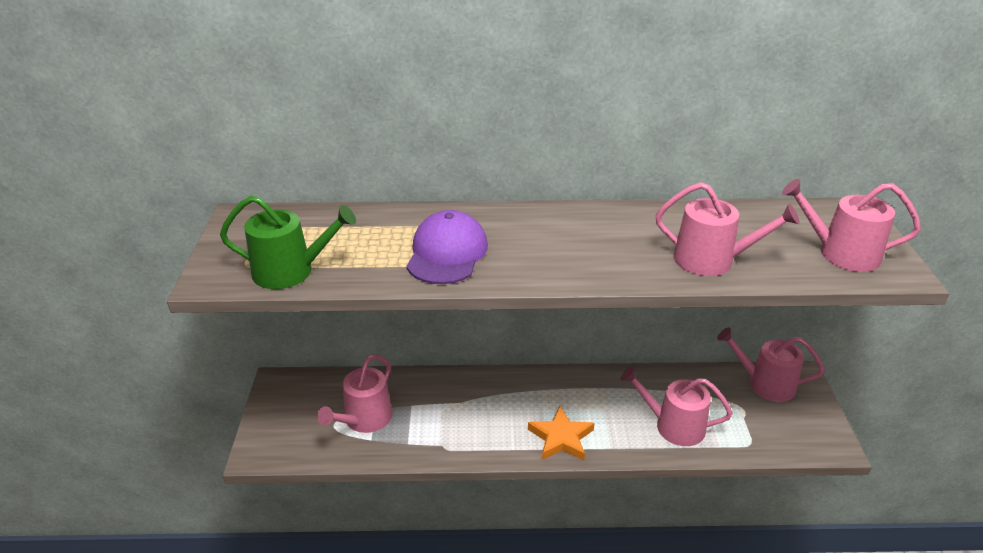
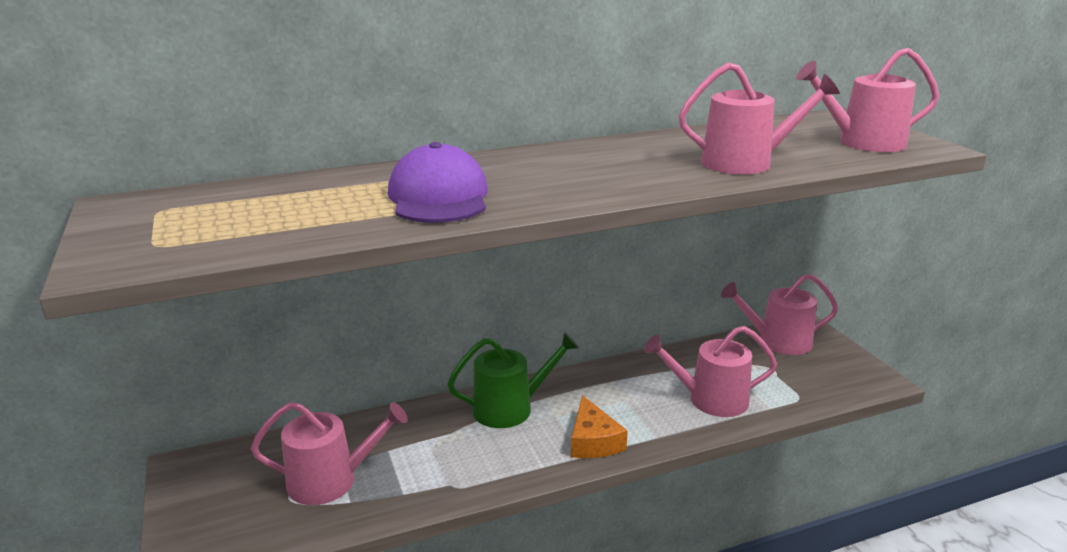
camera: 20 degrees left, 10 degrees down
(290, 271) = (229, 241): green watering can -> green watering can (510, 408)
(364, 419) = (330, 480): pink watering can -> pink watering can turned 105 degrees counterclockwise
(561, 438) = (593, 441): orange star -> orange cheese

